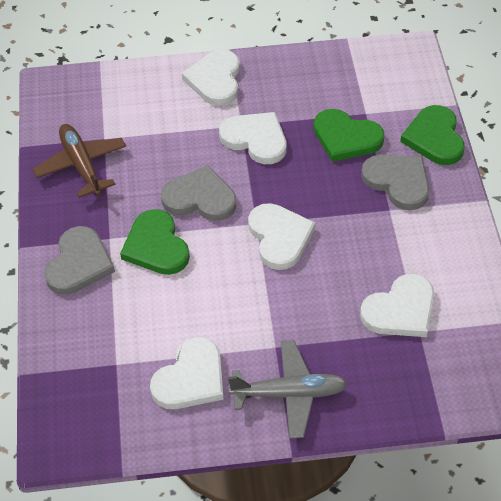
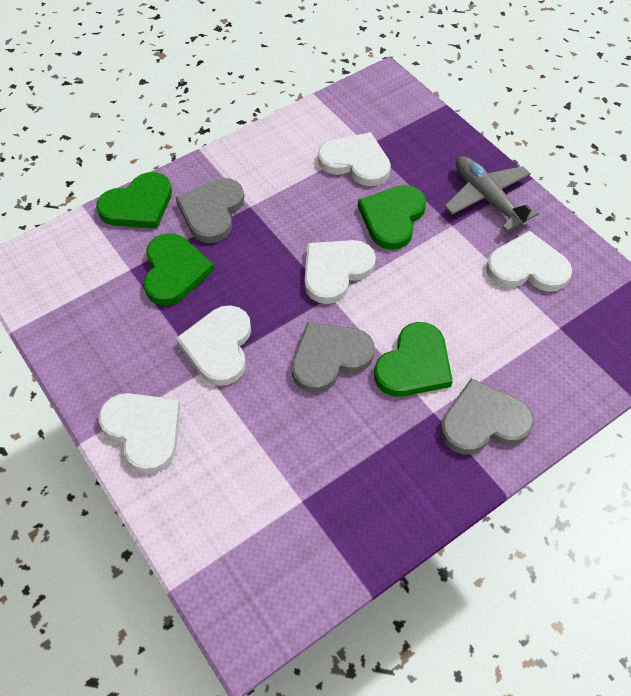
camera: 120 degrees left, 5 degrees up
(81, 165) = (357, 500): brown plane -> none
(200, 198) = (329, 357): grey heart -> grey heart turned 75 degrees clockwise
(215, 80) = (144, 431): white heart -> white heart turned 105 degrees counterclockwise
(312, 305) = (392, 218): none -> green heart

